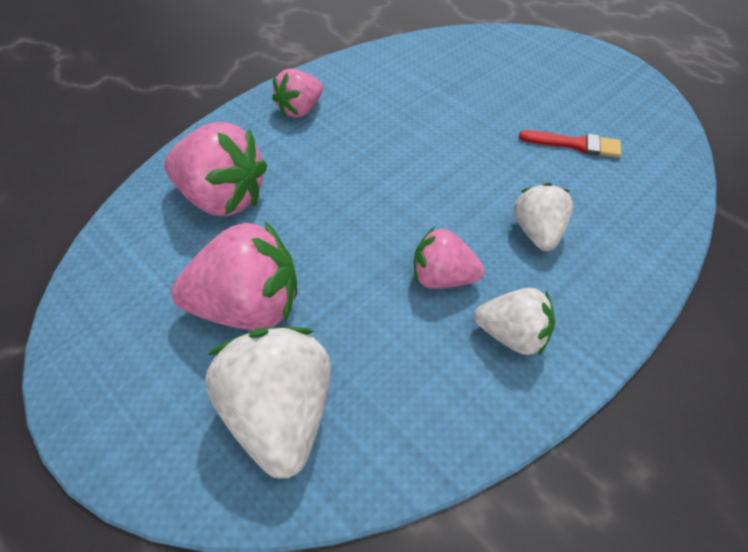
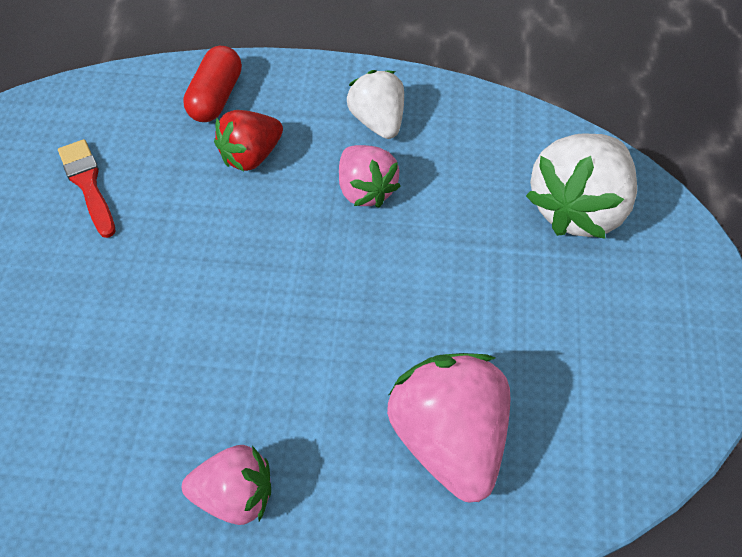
camera: 130 degrees left, 5 degrees up
(249, 307) = (531, 299): pink strawberry -> none
(537, 232) = (251, 155): white strawberry -> red strawberry
(623, 245) = (216, 97): none -> red capsule

